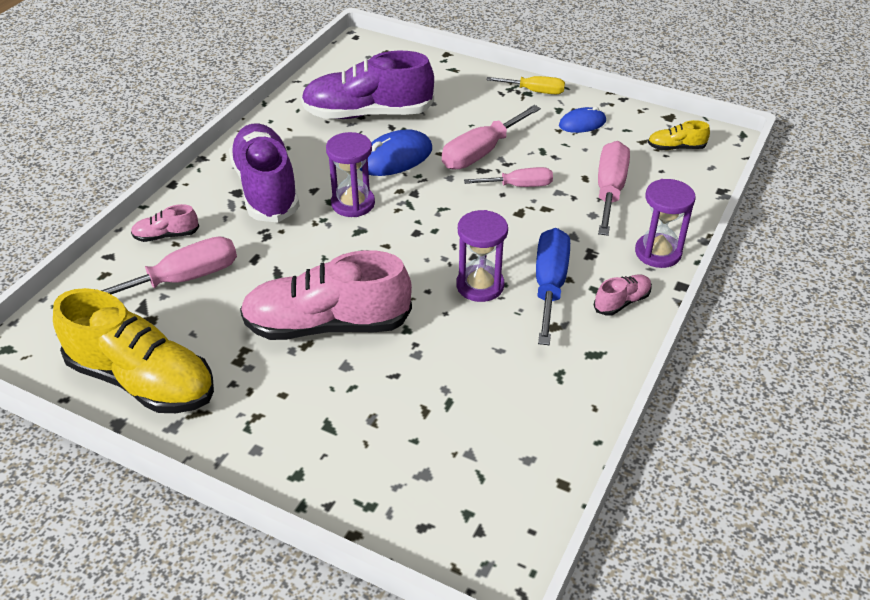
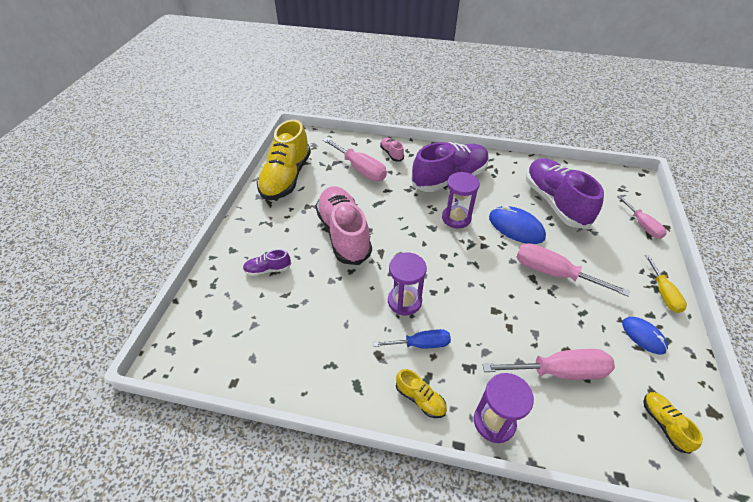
camera: 75 degrees right, 5 degrees up
(364, 427) = (268, 269): none -> purple shoe
(519, 186) = (527, 304): pink screwdriver -> pink screwdriver (642, 225)
(549, 285) = (421, 344): blue screwdriver -> blue screwdriver, size x0.63
(622, 302) = (420, 399): pink shoe -> yellow shoe

